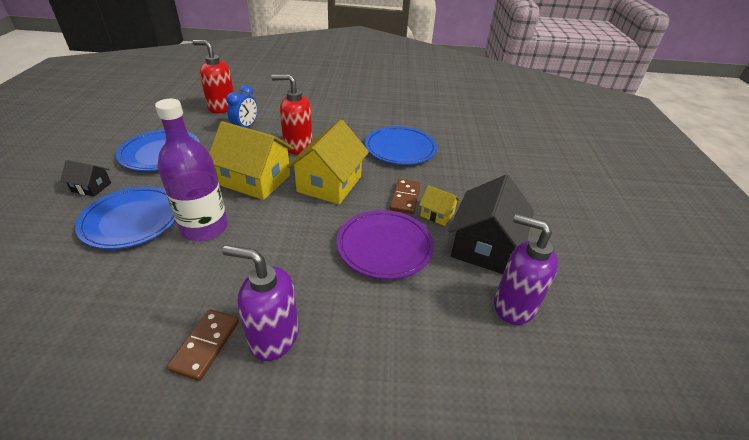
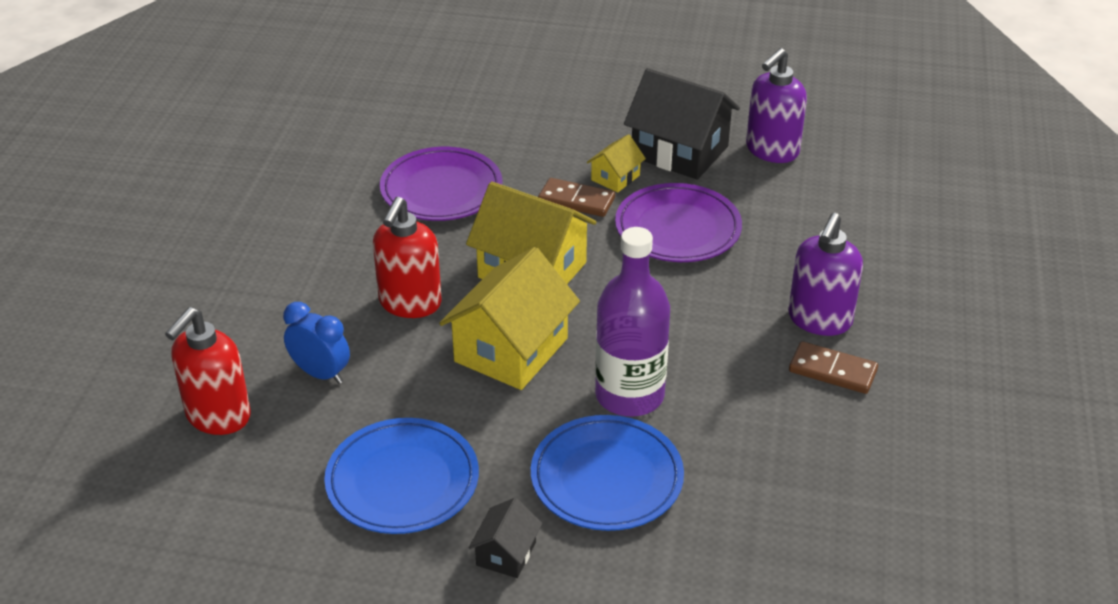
camera: 80 degrees left, 0 degrees up
(400, 149) = (441, 190): blue plate -> purple plate

